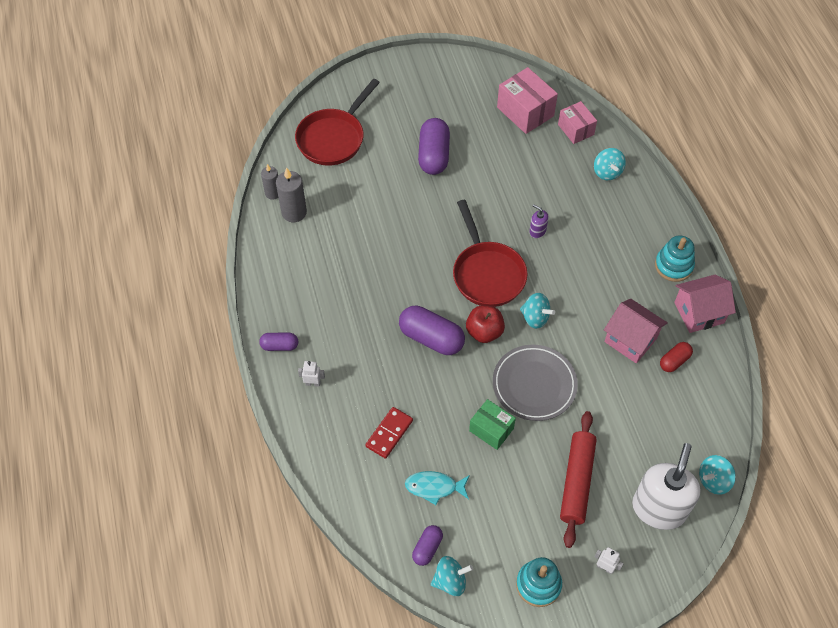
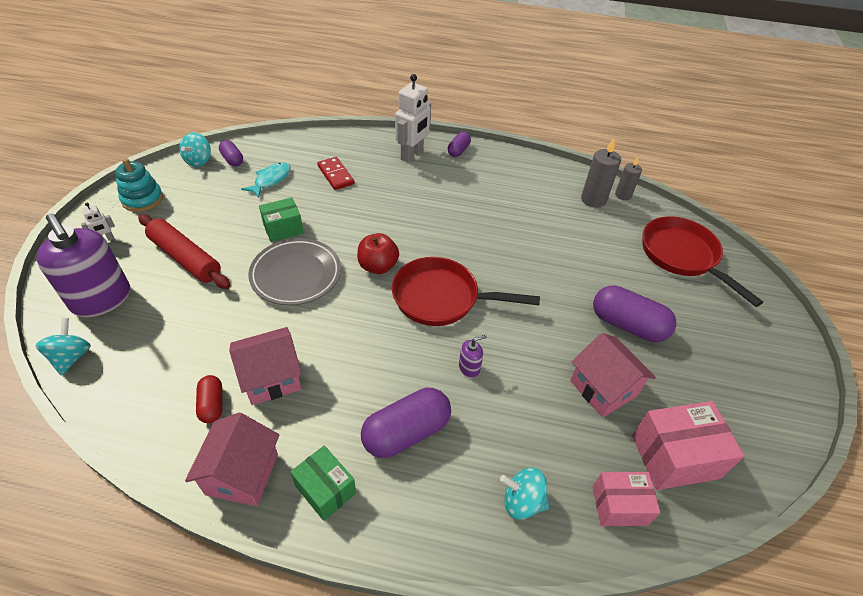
camera: 115 degrees right, 10 degrees down
(313, 383) = (412, 155): white robot -> white robot, size x2.15
(431, 338) = (400, 230): purple capsule -> purple capsule (406, 432)
(500, 155) = (603, 388): none -> pink house
(535, 318) = (363, 310): turquoise spinning top -> none
(658, 508) = (101, 299): white soap dispenser -> purple soap dispenser
(673, 266) = (325, 489): turquoise stacking toy -> green box

